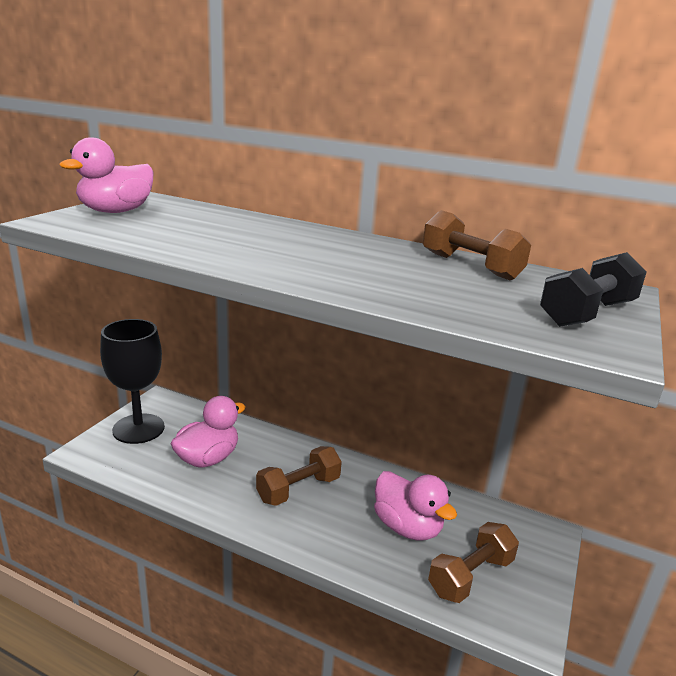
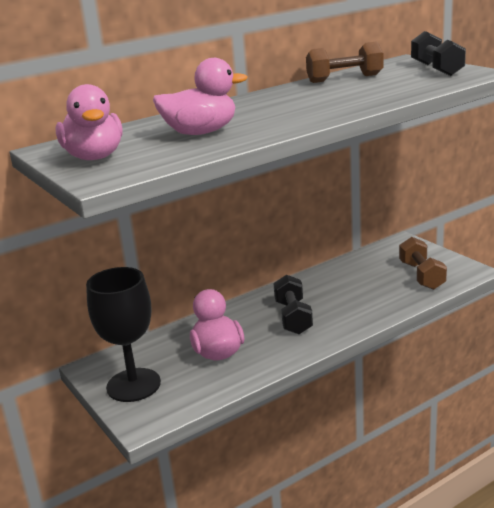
camera: 55 degrees left, 0 degrees up
(298, 489) = (293, 317): brown dumbbell -> black dumbbell
(407, 527) = (365, 285): pink duck -> pink duck (201, 133)

